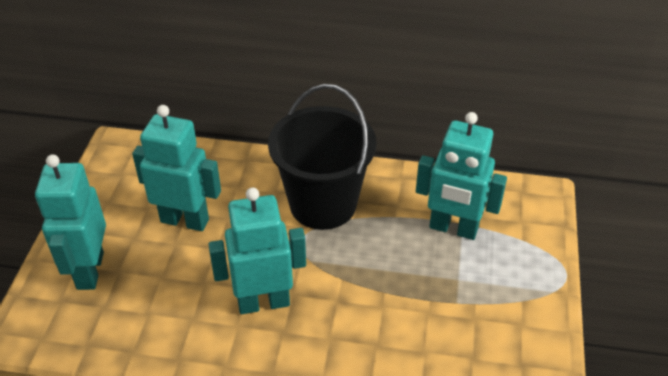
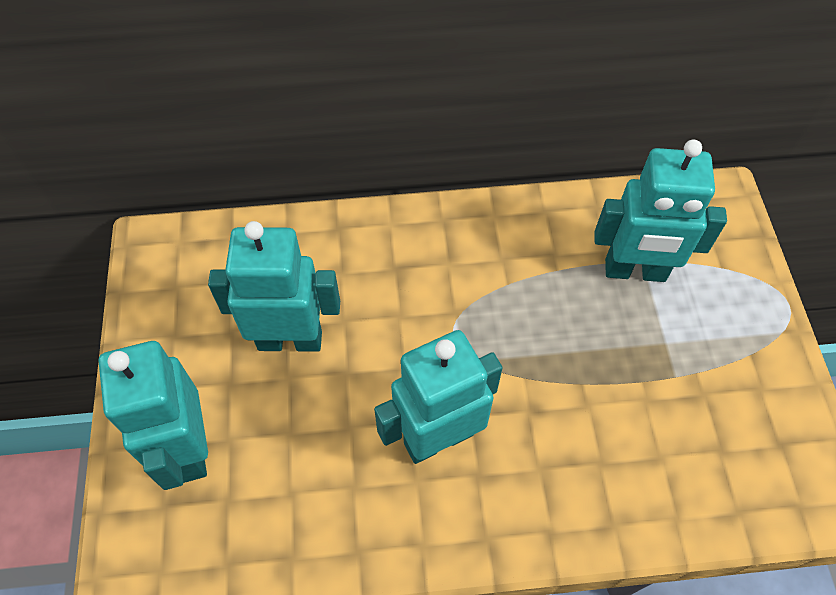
camera: 15 degrees left, 15 degrees up
(323, 204) = (461, 273): black bucket -> none

